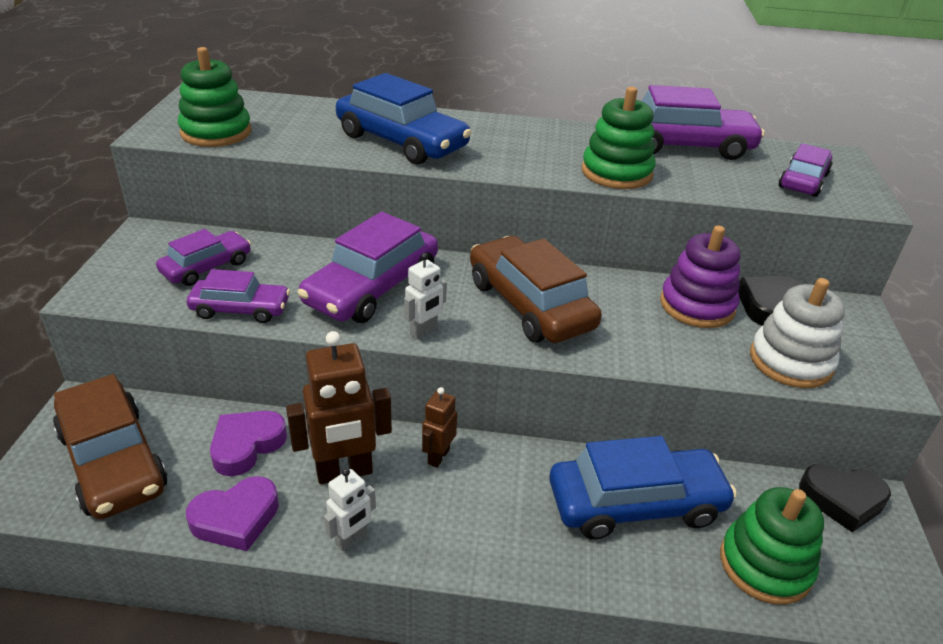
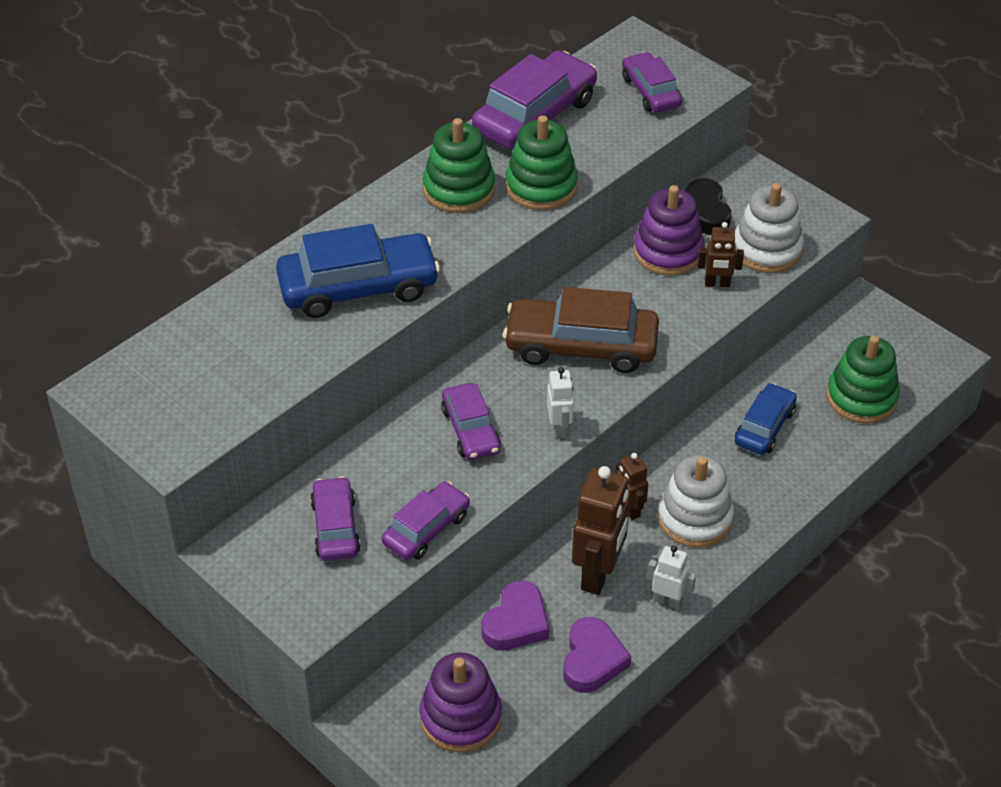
camera: 50 degrees left, 10 degrees up
(113, 461) = (461, 717): brown car -> purple stacking toy
(216, 132) = (213, 407): green stacking toy -> green stacking toy (459, 189)
(246, 445) = (516, 622): purple heart -> purple heart turned 135 degrees counterclockwise
(351, 539) = (667, 601): white robot -> white robot turned 60 degrees counterclockwise
(372, 287) = (470, 430): purple car -> purple car, size x0.59
(472, 508) = (695, 518): none -> white stacking toy
(635, 504) = (764, 427): blue car -> blue car, size x0.59
(705, 349) = (717, 284): none -> brown robot
(842, 500) = (848, 319): black heart -> none

